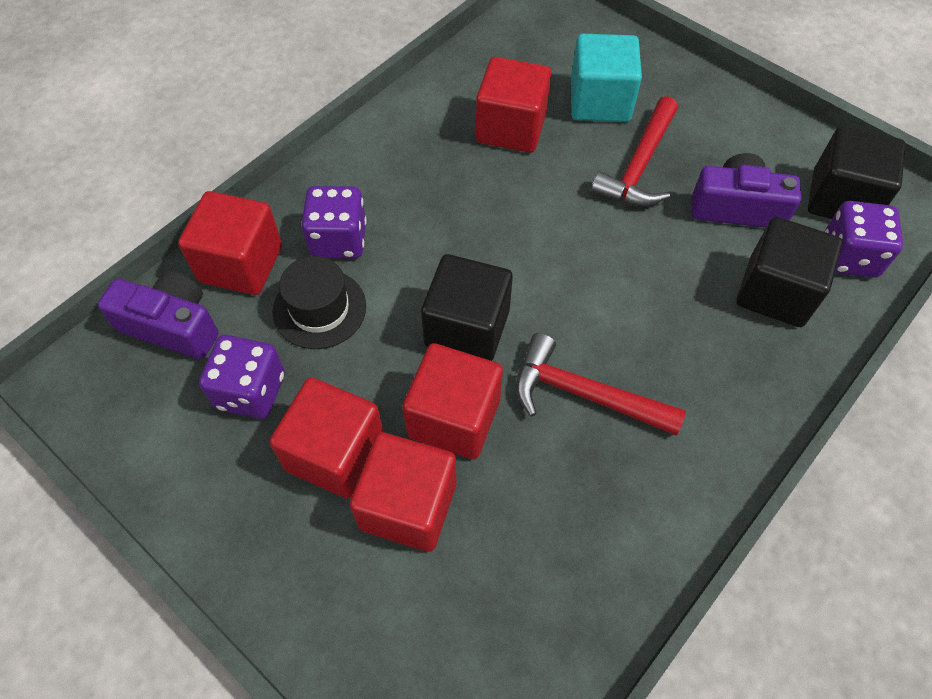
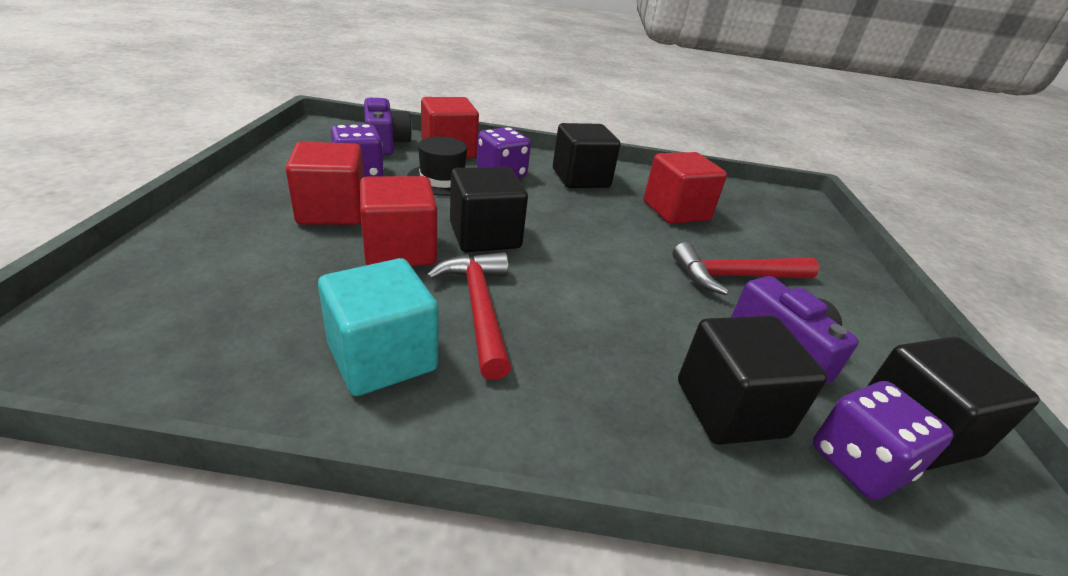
camera: 50 degrees right, 25 degrees down
(395, 167) = (580, 178): none -> black cube
(408, 505) = (306, 250): red cube -> none
(600, 101) = (761, 242): turquoise cube -> turquoise cube (382, 357)

